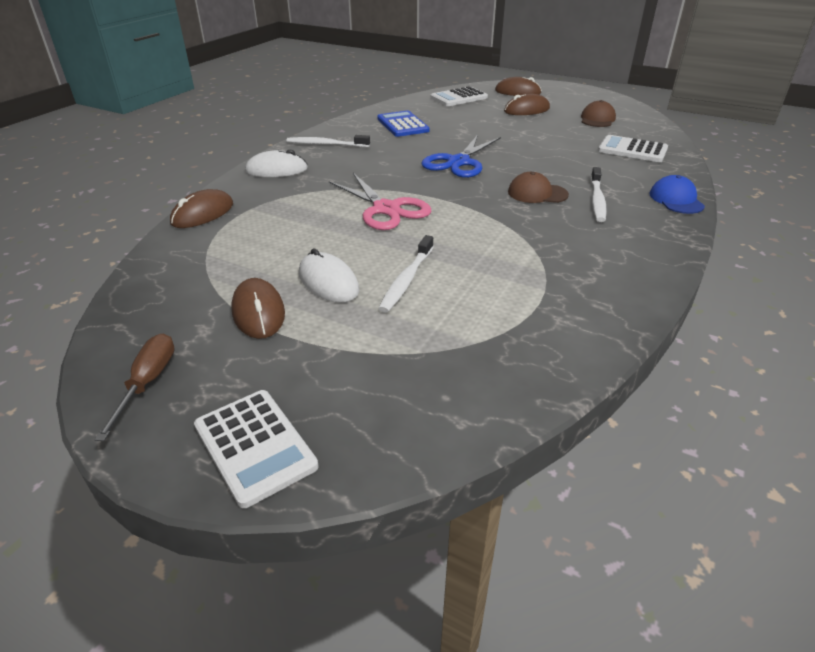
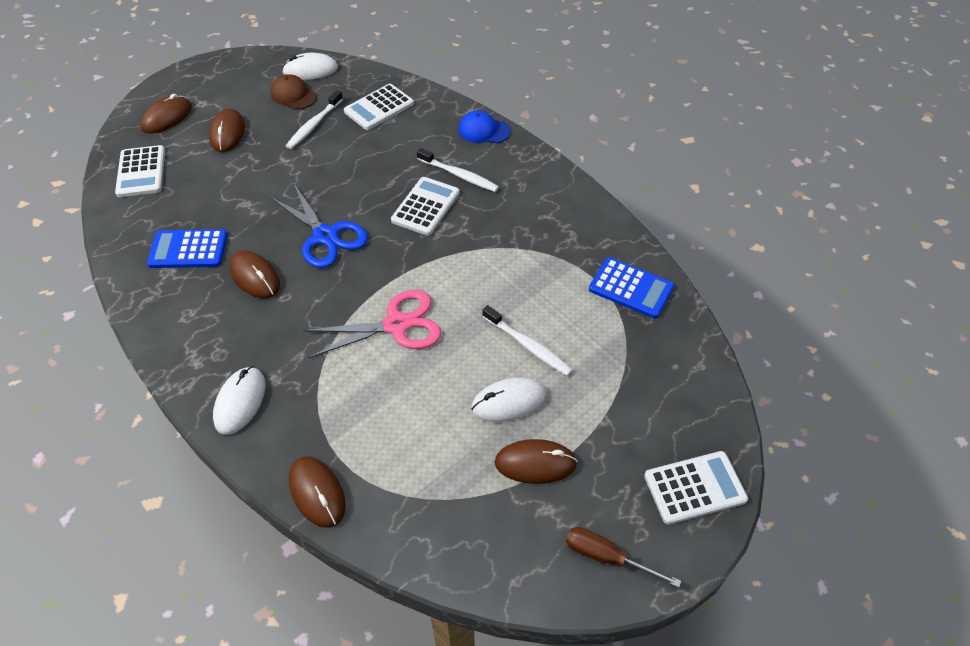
camera: 70 degrees left, 15 degrees up
(326, 144) = (196, 338): white toothbrush -> white toothbrush (314, 125)
(395, 149) = (255, 277): none -> brown mouse
(537, 193) = (426, 207): brown cap -> white calculator
(546, 336) = (631, 288): none -> blue calculator
(635, 118) = (310, 70): none -> white mouse

